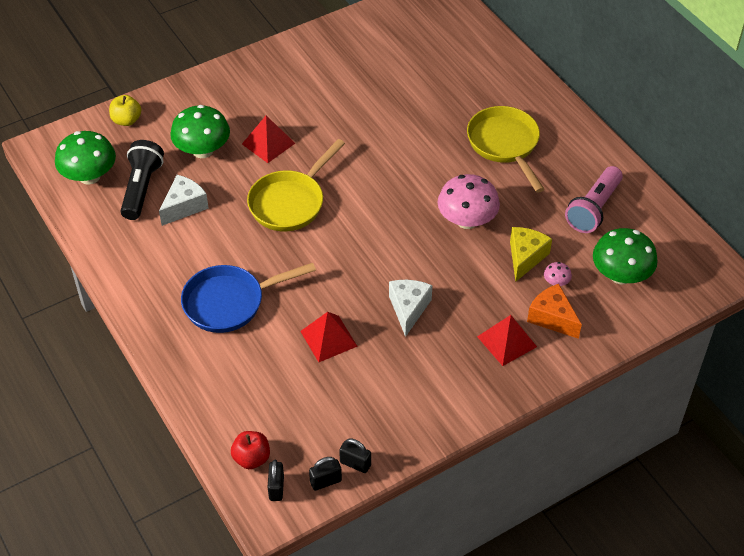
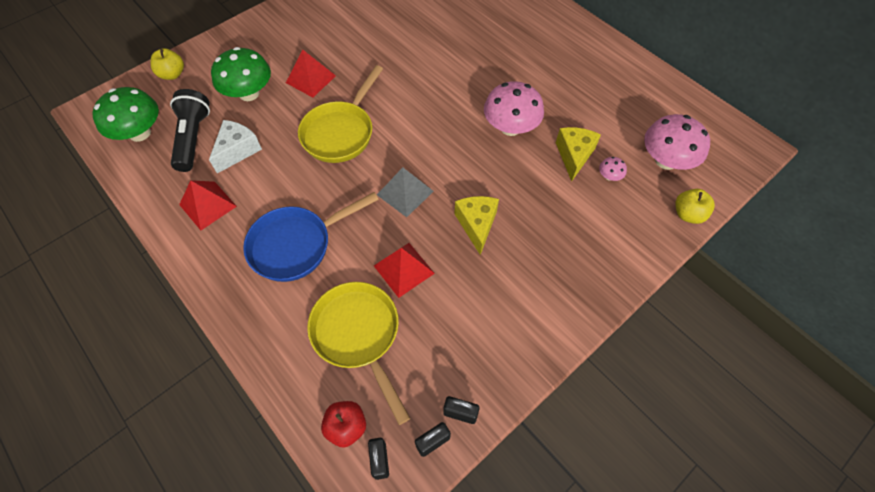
camera: 10 degrees left, 10 degrees up
(344, 269) = (405, 193): none -> grey pyramid
(408, 309) = (476, 225): white cheese -> yellow cheese
(505, 145) = (526, 53): yellow pan -> yellow pan (359, 335)
(507, 341) = (580, 244): red pyramid -> red pyramid (208, 205)
(552, 318) = (616, 213): orange cheese -> none
(593, 209) = (621, 101): pink flashlight -> none
(620, 275) = (666, 160): green mushroom -> pink mushroom
(625, 329) = (688, 214): none -> yellow apple

